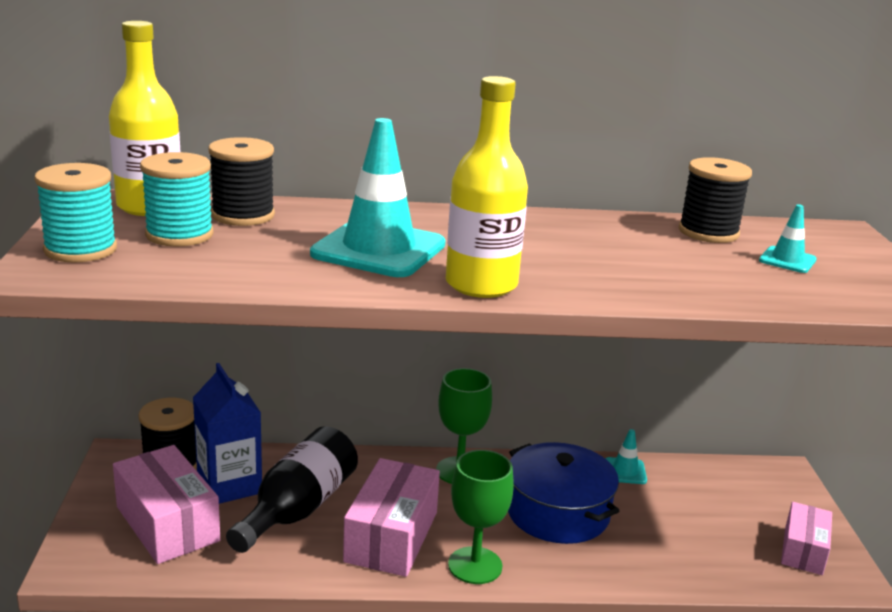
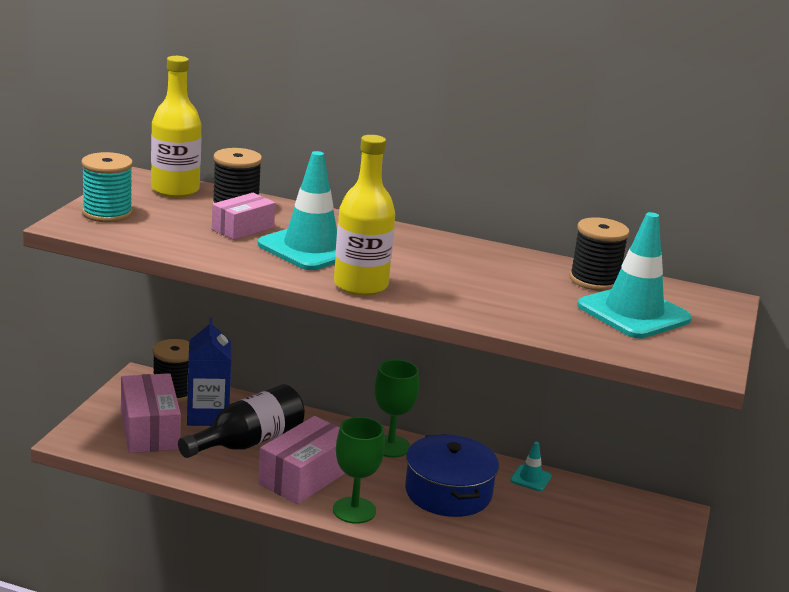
camera: 20 degrees right, 0 degrees up
(179, 234) = (180, 214): turquoise spool -> none
(787, 260) = (633, 313): turquoise traffic cone -> turquoise traffic cone, size x2.18
(803, 550) = (636, 569): pink box -> pink box (243, 228)

